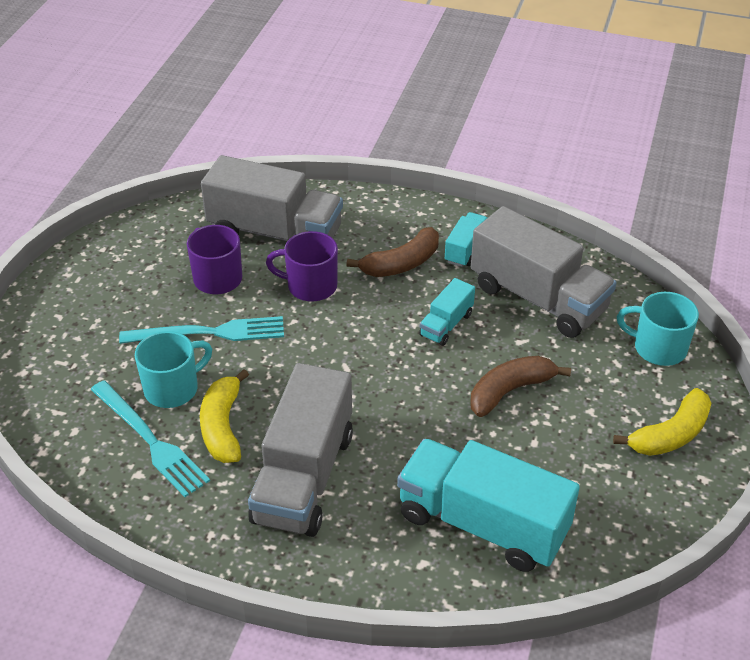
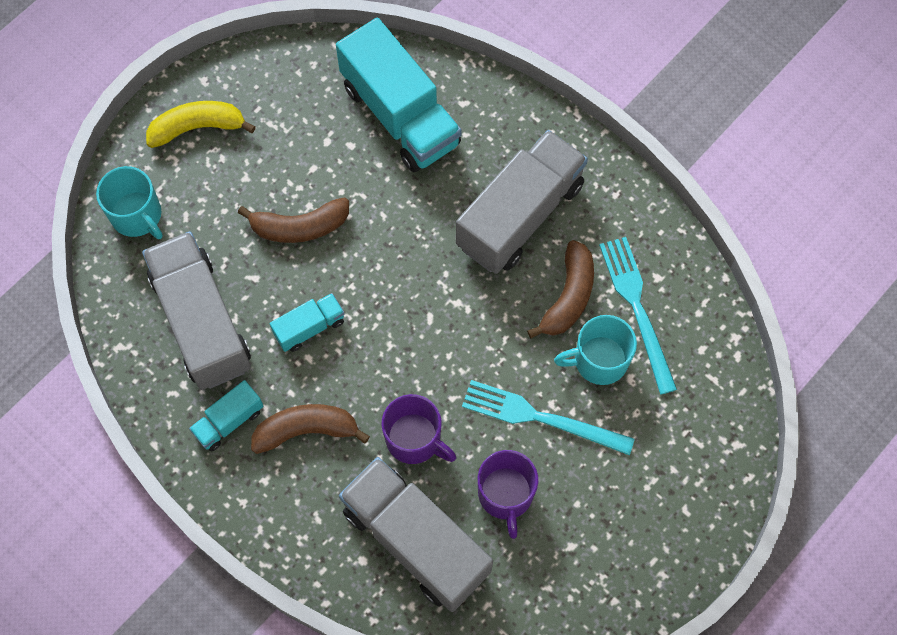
camera: 155 degrees left, 25 degrees up
(222, 427) = (568, 296): yellow banana -> brown banana

